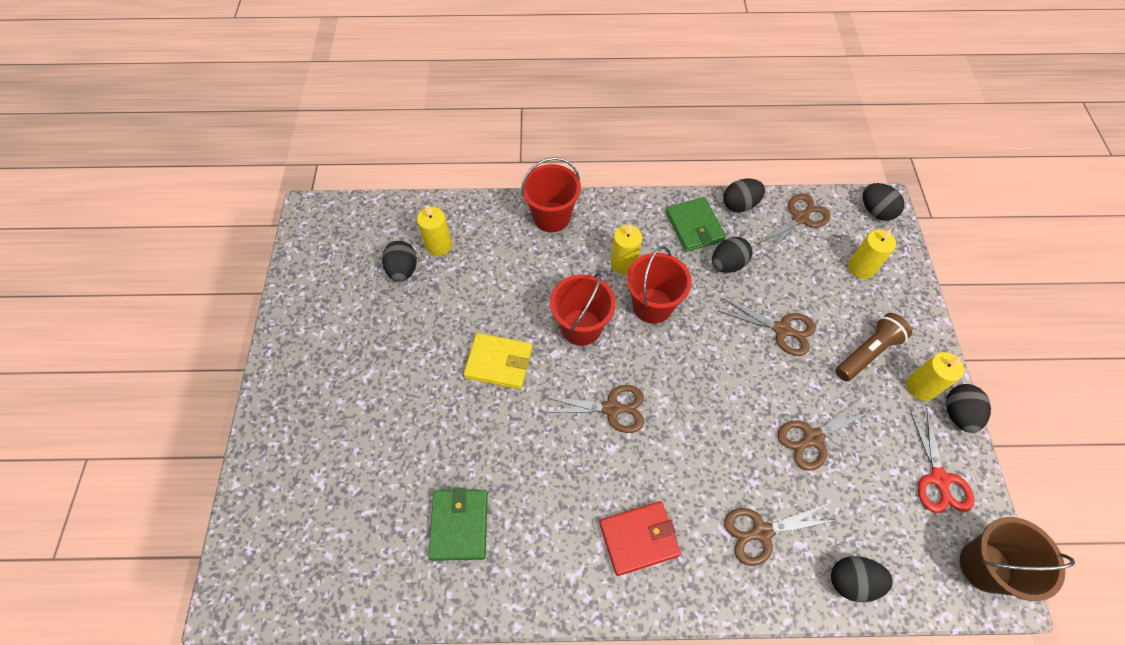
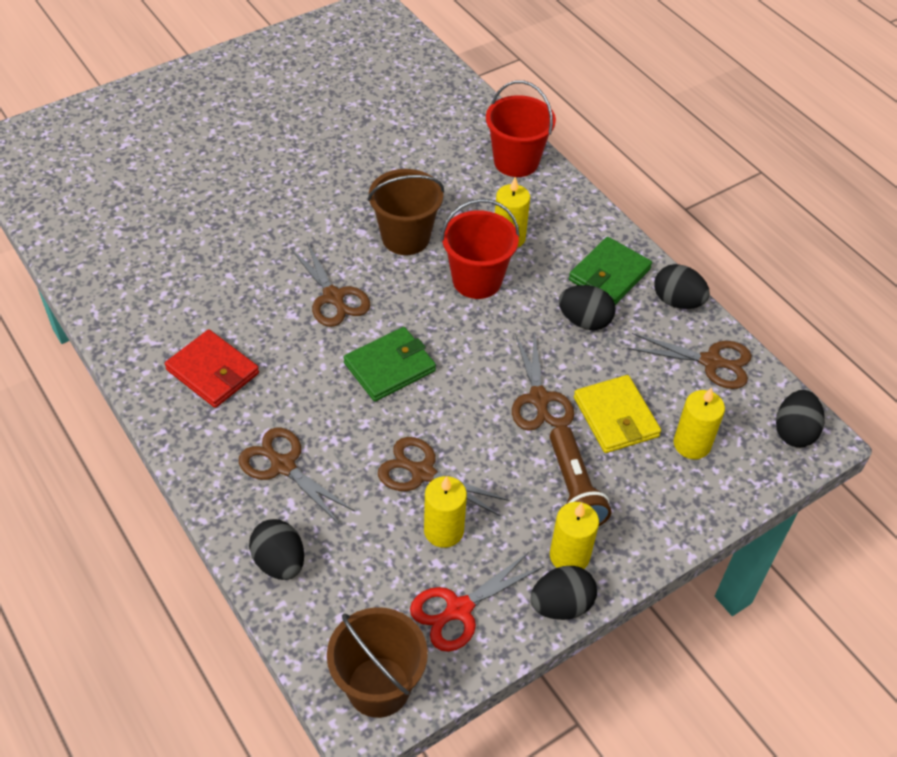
camera: 55 degrees right, 10 degrees down
(403, 270) = (364, 92): black egg -> none
(439, 245) = (411, 102): yellow candle -> yellow candle (443, 531)
(459, 525) = (144, 244): green wallet -> green wallet (389, 367)
(499, 362) = (320, 198): yellow wallet -> yellow wallet (616, 417)
(581, 327) = (405, 238): red bucket -> brown bucket
(867, 353) = (574, 488): brown flashlight -> brown flashlight turned 60 degrees clockwise

